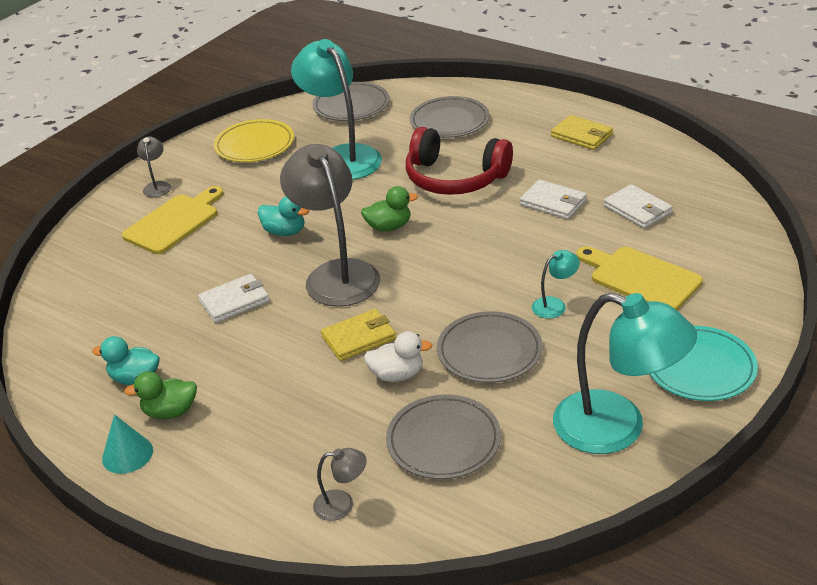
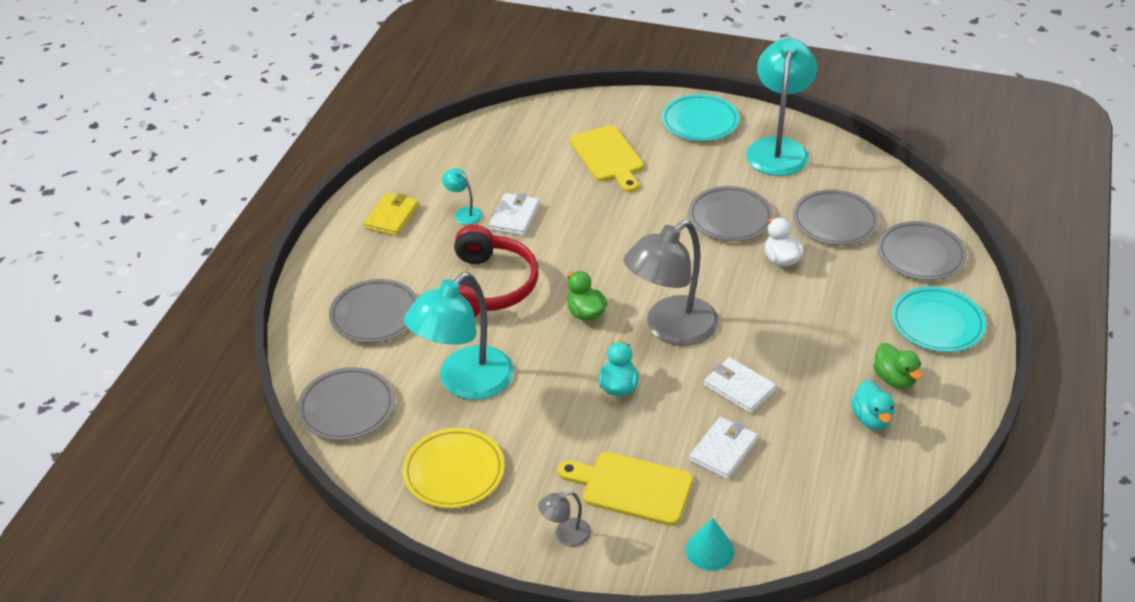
camera: 110 degrees left, 5 degrees up
(127, 454) = (952, 387): turquoise cone -> turquoise cone (709, 550)
(222, 476) = (937, 323): none -> turquoise plate
(342, 504) = (920, 254): grey lamp -> grey plate
(359, 338) = (749, 291): yellow wallet -> none
(554, 305) = (659, 194): turquoise lamp -> turquoise lamp (464, 213)
(637, 209) = (512, 169): white wallet -> white wallet (723, 450)
(641, 278) = (608, 157): yellow cutting board -> yellow cutting board turned 45 degrees counterclockwise

